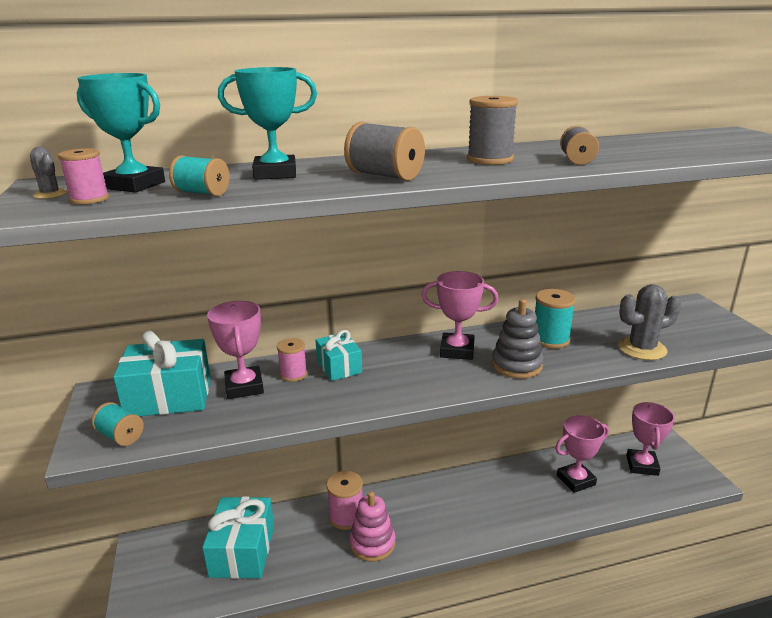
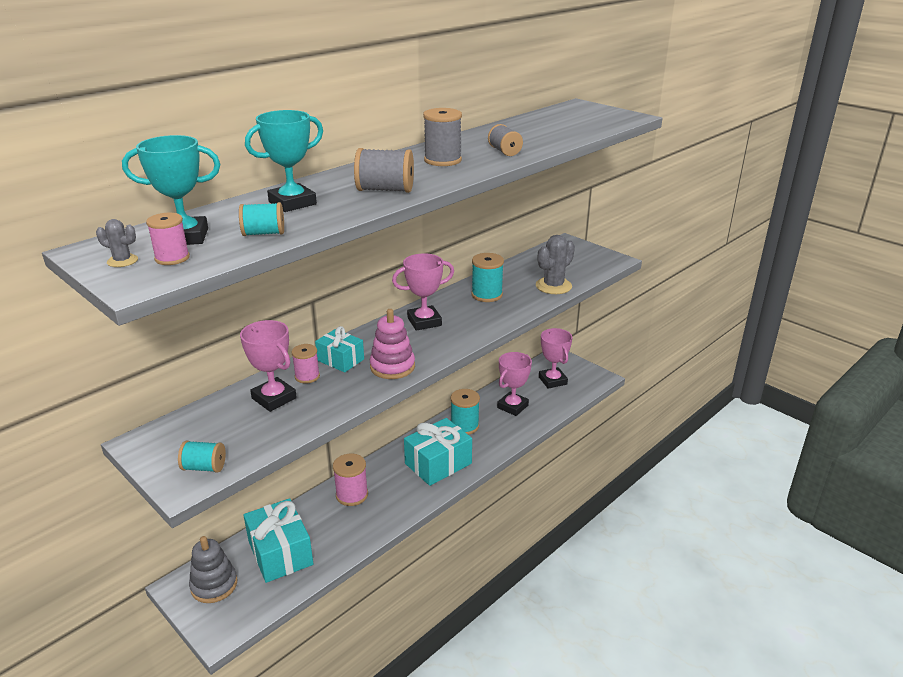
camera: 30 degrees left, 5 degrees up
(169, 397) = (213, 426): turquoise gift -> turquoise gift (438, 463)
(372, 543) = (387, 505): pink stacking toy -> pink stacking toy (392, 367)
(507, 484) = (464, 426): none -> turquoise spool
(516, 365) = (477, 321): grey stacking toy -> grey stacking toy (214, 585)

